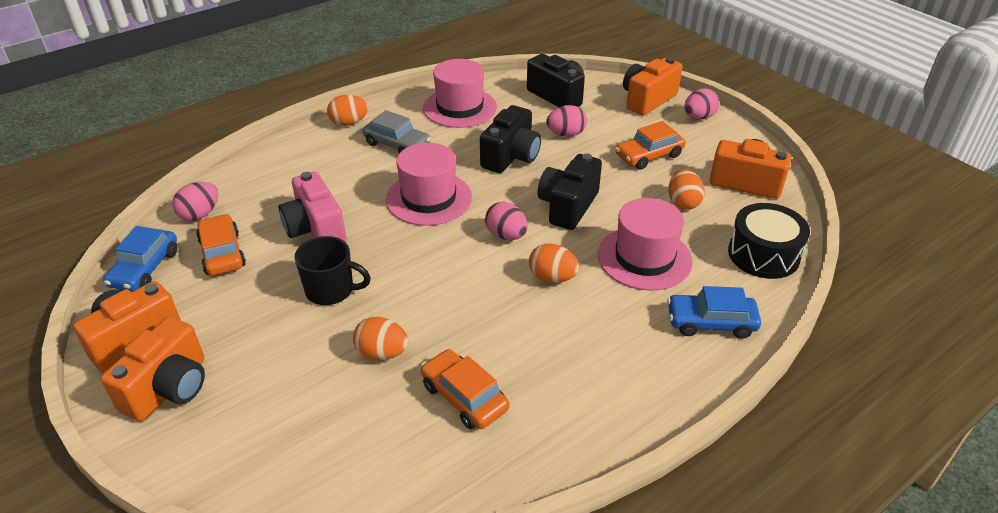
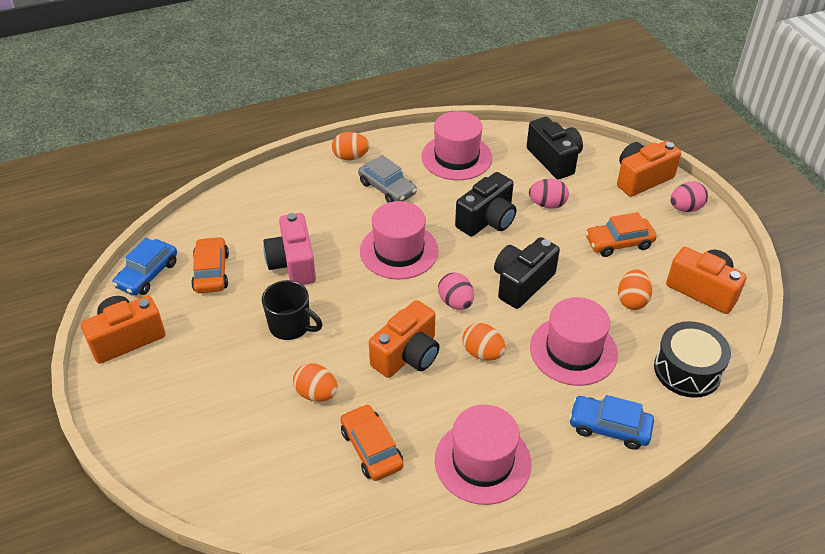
camera: 15 degrees right, 5 degrees up
(169, 388) = (144, 387): orange camera -> orange camera (407, 355)
(200, 214) = (201, 230): pink egg -> none
(593, 384) = (482, 461): none -> pink hat

